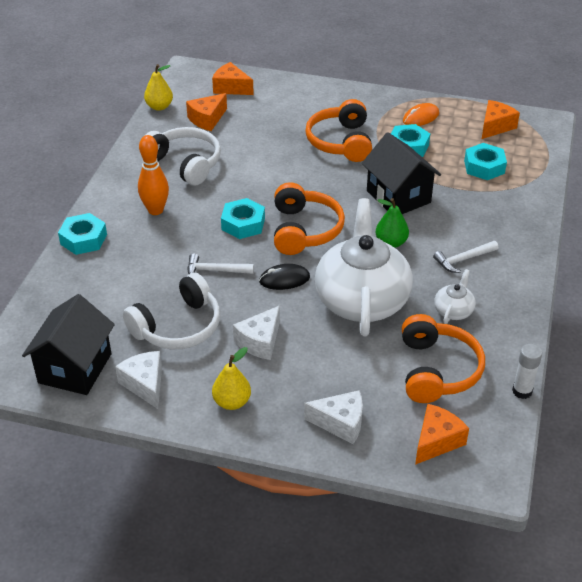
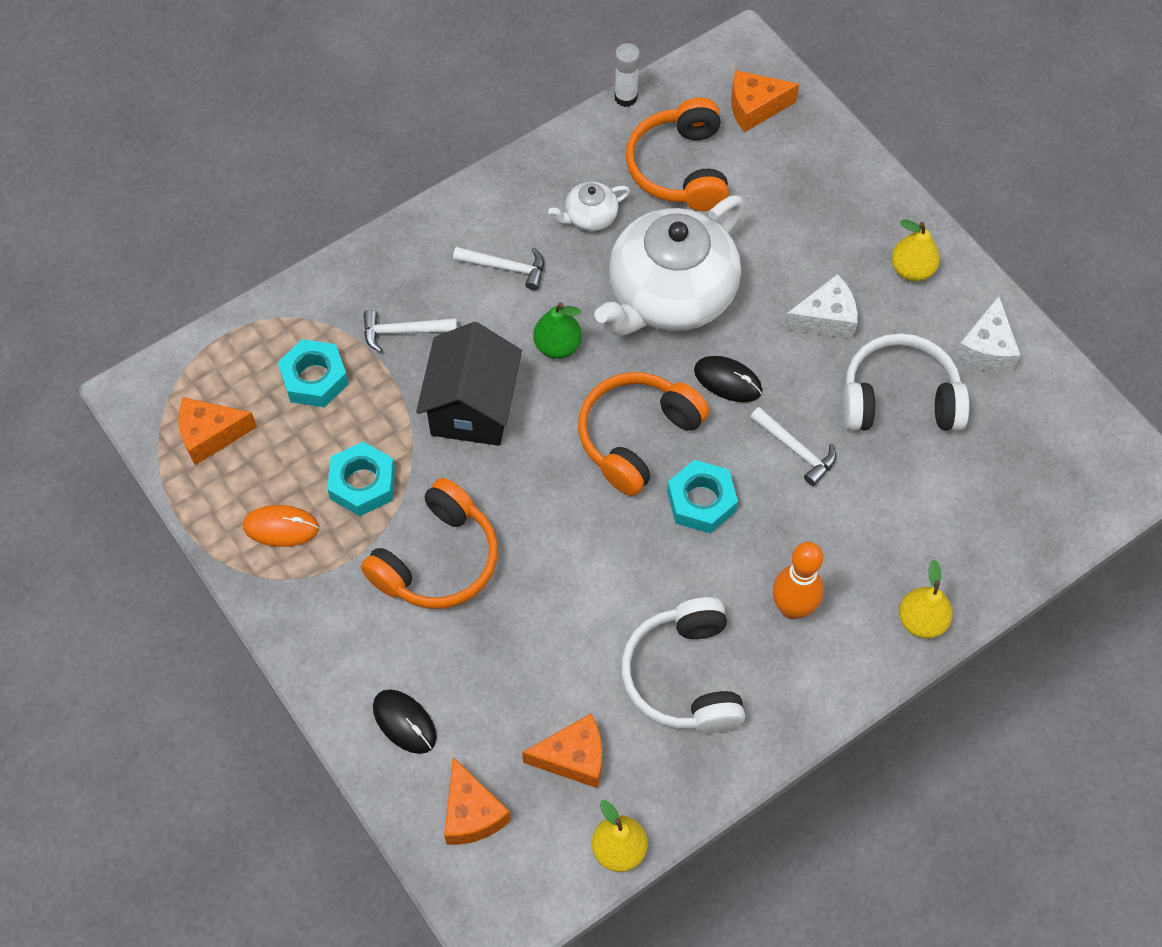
camera: 140 degrees left, 20 degrees up
(75, 368) = (1049, 420): black house -> none
(83, 239) = (921, 621): turquoise nut -> yellow pear
(289, 95) = (404, 722): none -> black mouse
(340, 423) = (825, 180): white cheese -> none
(437, 370) = (680, 168): orange headphones -> orange headphones turned 45 degrees counterclockwise
(472, 205) = (403, 331): none -> white hammer

